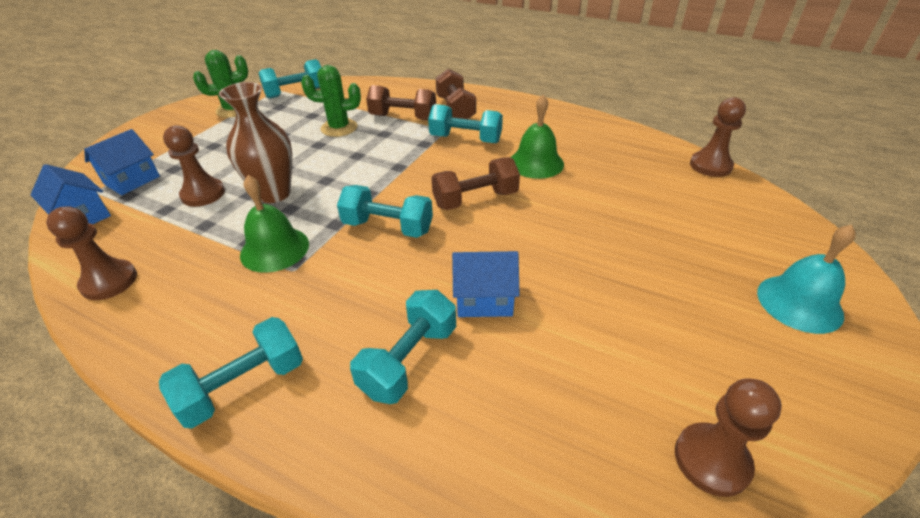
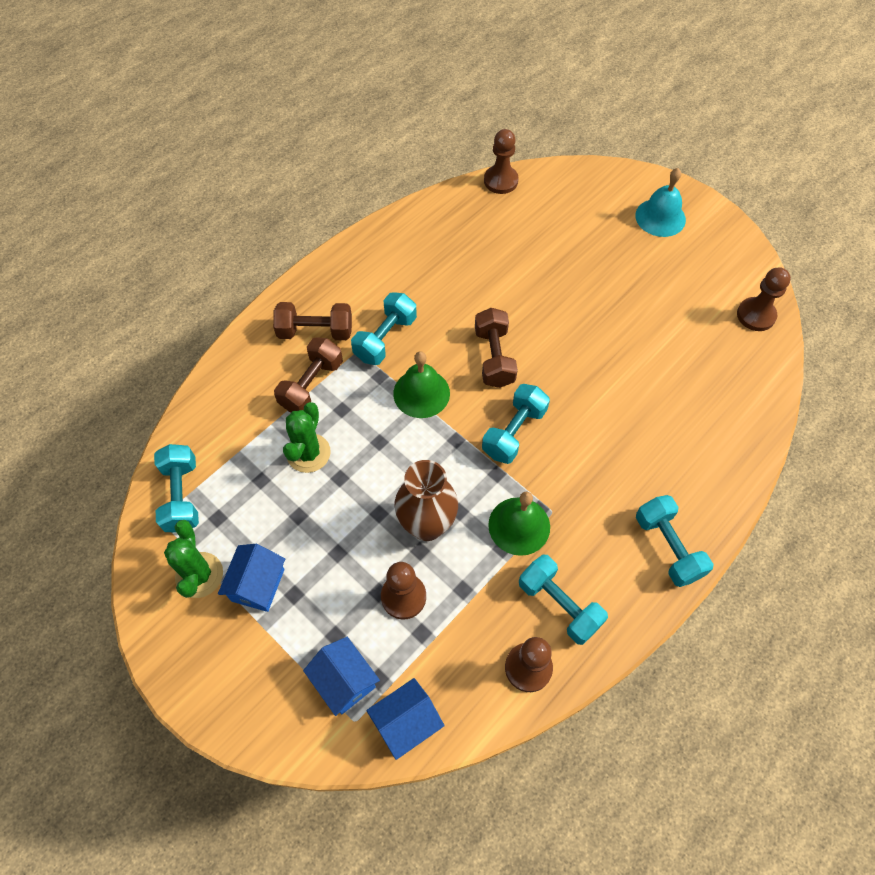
camera: 75 degrees left, 20 degrees up
(409, 360) = (664, 442): turquoise dumbbell -> turquoise dumbbell (559, 605)
(484, 299) = (618, 384): blue house -> blue house (258, 585)
(536, 163) = (452, 295): green bell -> green bell (421, 393)

